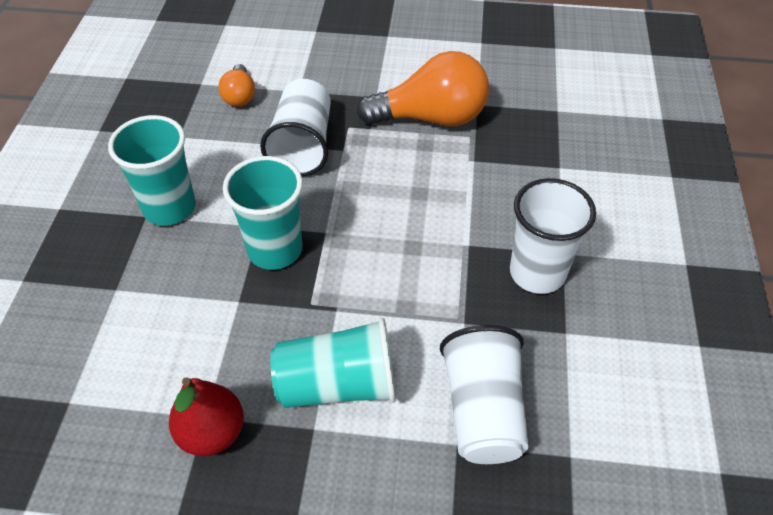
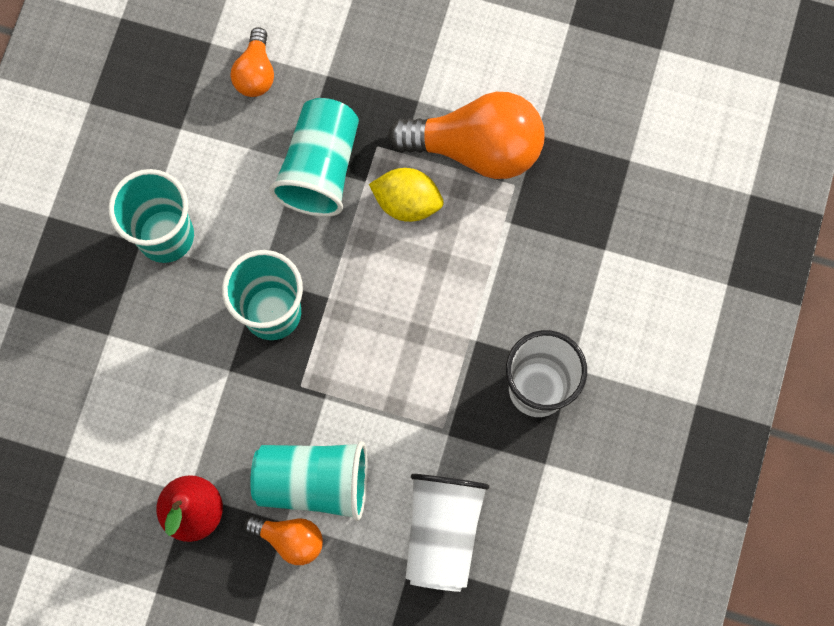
camera: 10 degrees right, 25 degrees up
(302, 146) = (320, 167): white cup -> turquoise cup
(321, 444) = (290, 539): none -> orange light bulb
(382, 158) = (407, 202): none -> yellow lemon

